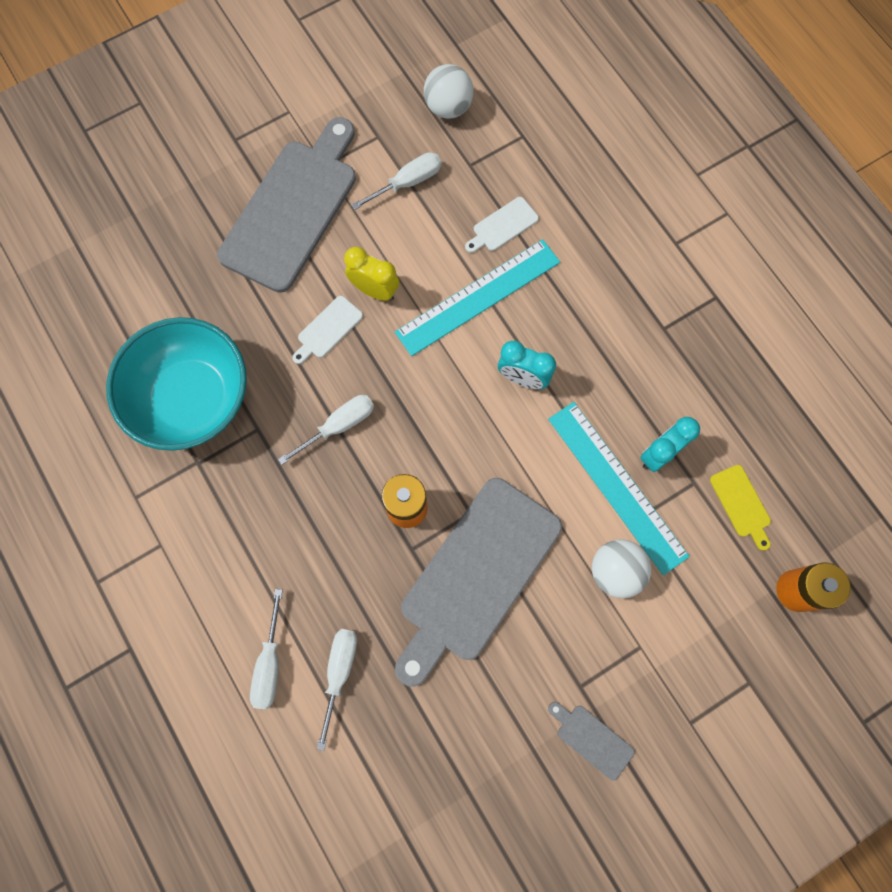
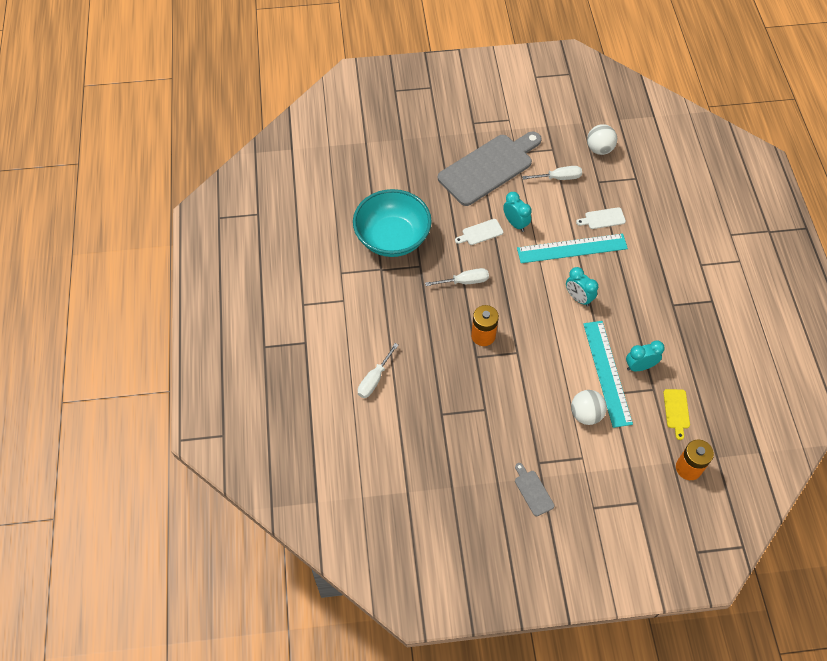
camera: 25 degrees right, 15 degrees down
(339, 672) = (409, 399): white screwdriver -> none
(374, 290) = (515, 223): yellow clock -> turquoise clock
(476, 575) = (506, 384): grey cutting board -> none

